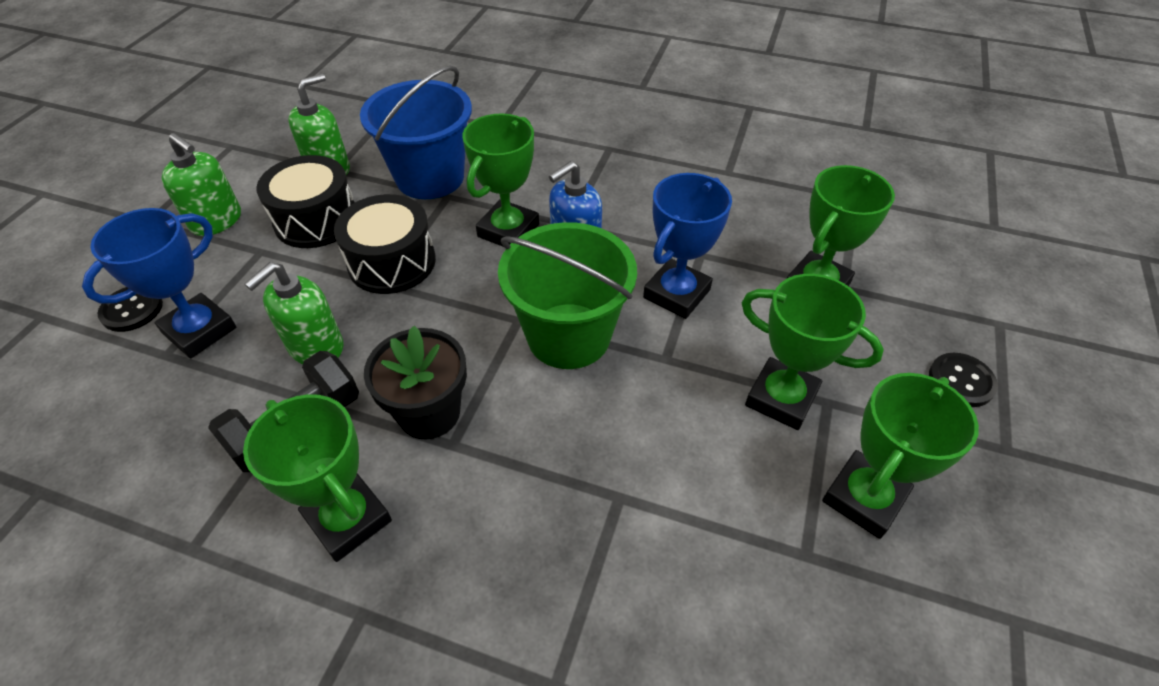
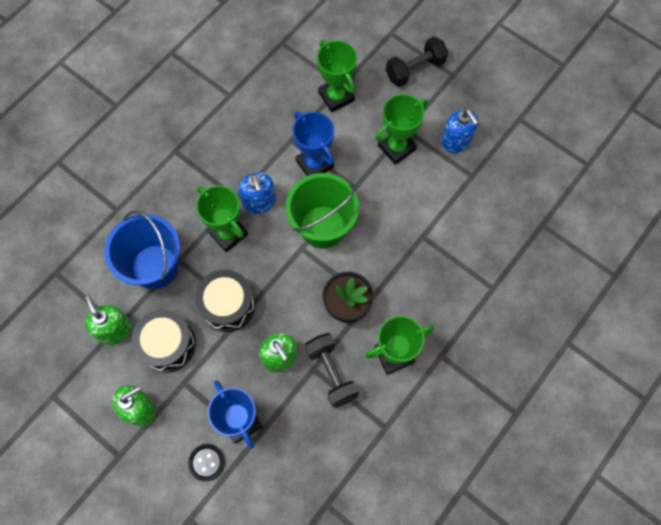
camera: 70 degrees left, 20 degrees up
(864, 498) = (456, 141): green trophy -> blue soap dispenser
(961, 381) = (415, 69): black button -> black dumbbell

